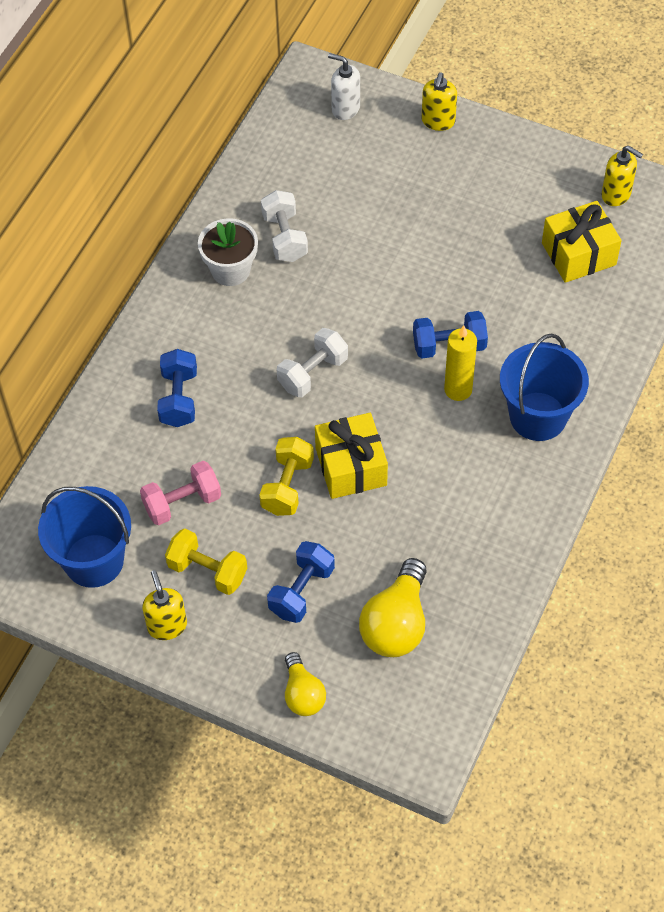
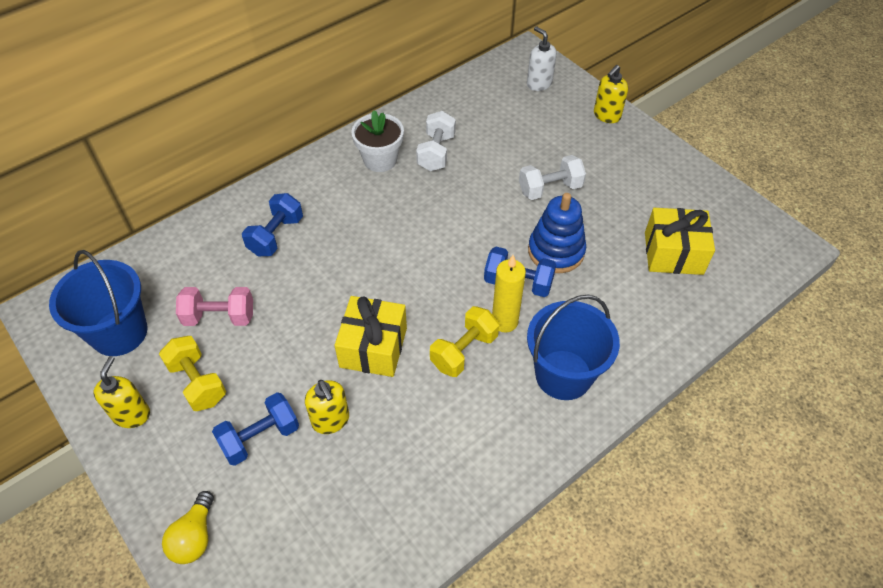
camera: 25 degrees right, 5 degrees down
(287, 486) = (311, 340): yellow dumbbell -> yellow dumbbell (464, 351)
(313, 373) = (392, 259): white dumbbell -> white dumbbell (550, 189)
(396, 623) = (321, 509): yellow light bulb -> none
(467, 298) = (556, 251): none -> blue stacking toy
(616, 194) = (731, 219): yellow soap dispenser -> yellow soap dispenser (331, 420)

